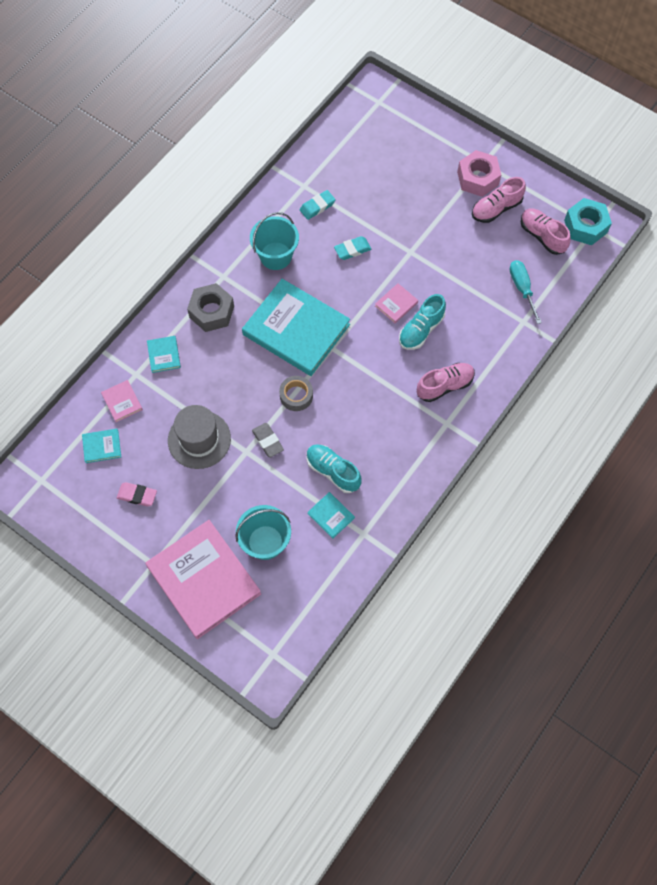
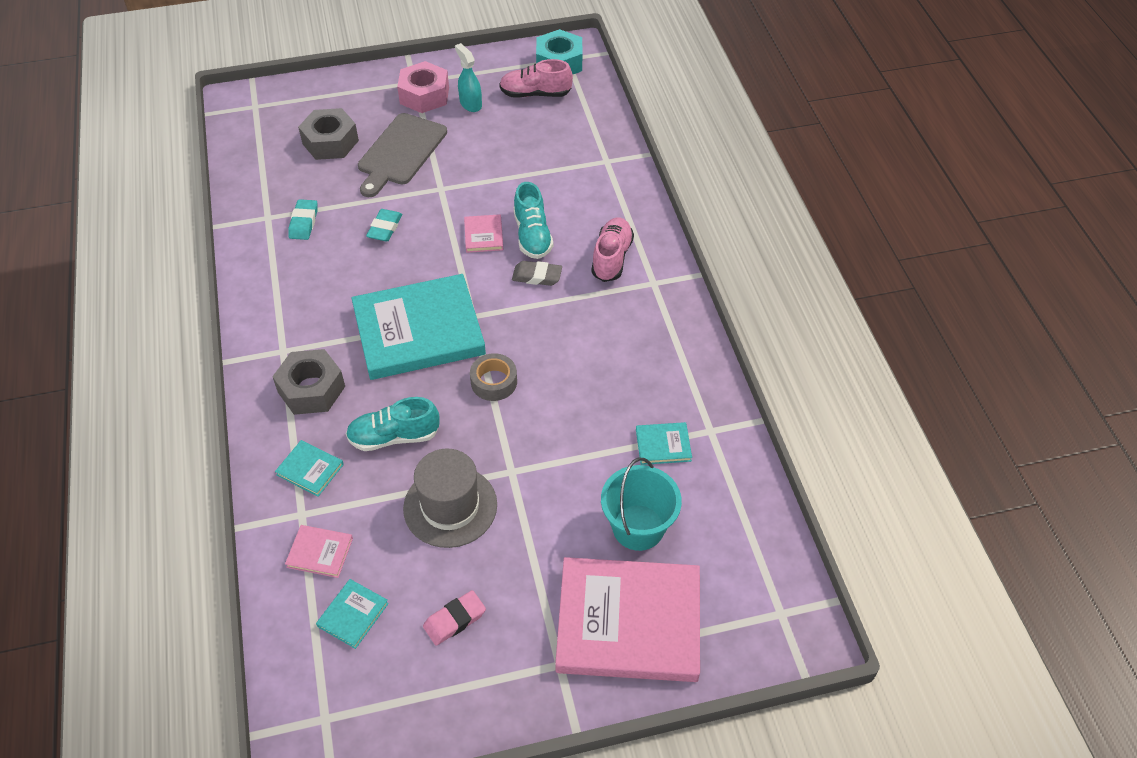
camera: 50 degrees left, 15 degrees down
(267, 441) = (520, 443): grey eraser -> grey eraser (537, 276)
(276, 256) = (315, 291): turquoise bucket -> none
(333, 471) = (614, 409): turquoise shoe -> turquoise shoe (394, 436)
(389, 165) = (330, 142): none -> grey nut
(418, 207) = (400, 152): none -> grey cutting board
(496, 209) = (470, 104): pink shoe -> turquoise spray bottle
(522, 288) = (572, 140): turquoise screwdriver -> none

